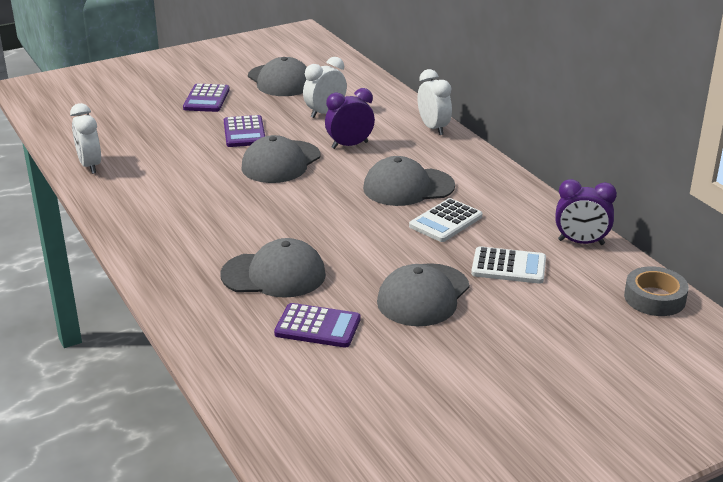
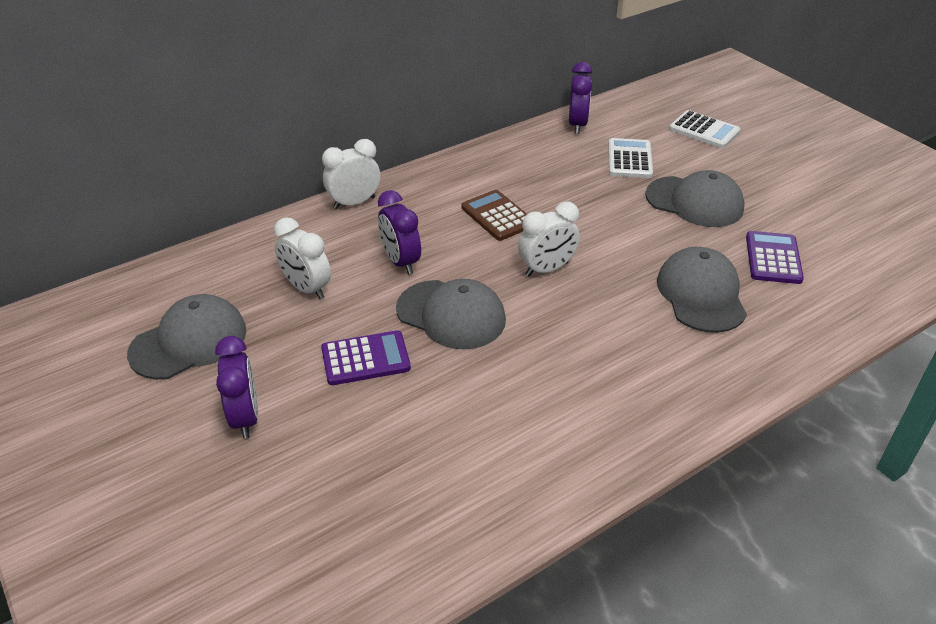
camera: 95 degrees left, 10 degrees up
(90, 165) = (484, 520): white clock -> white clock (547, 269)
(206, 99) = (245, 417): purple calculator -> purple clock
(408, 187) = (497, 216): grey cap -> brown calculator
(445, 221) = (562, 192): white calculator -> white calculator (704, 130)
(654, 298) = (648, 99): grey tape -> none

